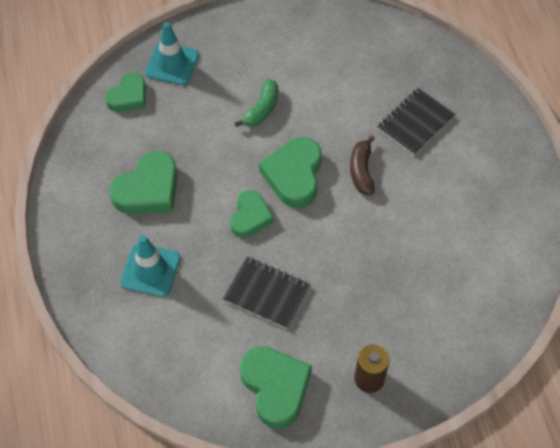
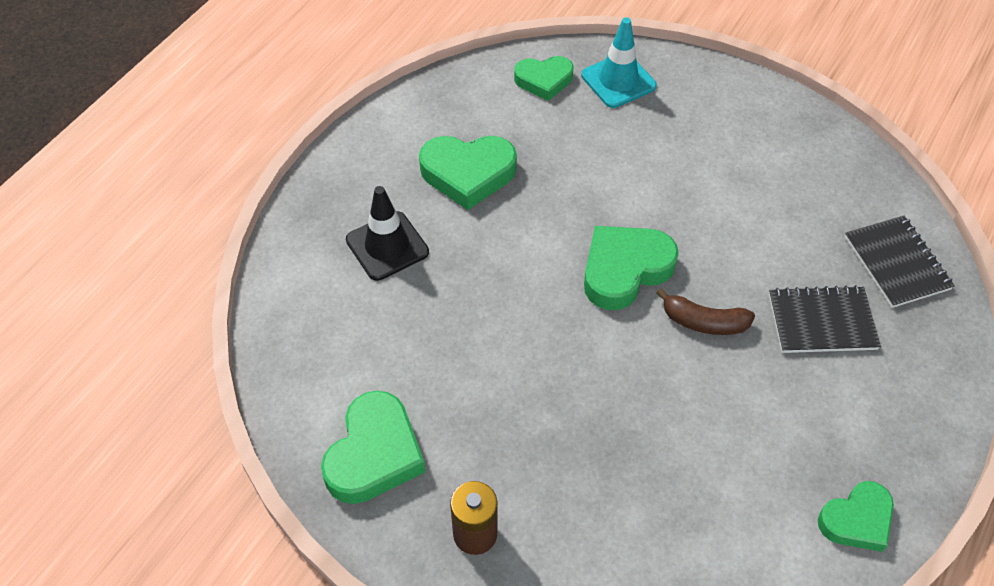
camera: 45 degrees right, 5 degrees down
(150, 270) = (387, 246): turquoise traffic cone -> black traffic cone
(250, 217) = (535, 274): green heart -> green heart (857, 520)
(261, 109) = (662, 184): green banana -> none
(266, 294) = (468, 358): black notebook -> black notebook (896, 263)
(361, 171) = (703, 322): brown banana -> brown banana turned 120 degrees counterclockwise

